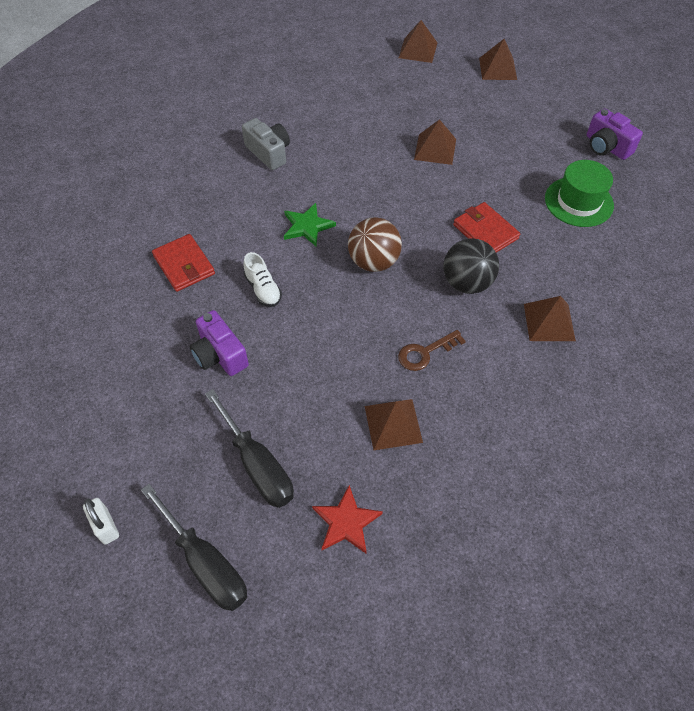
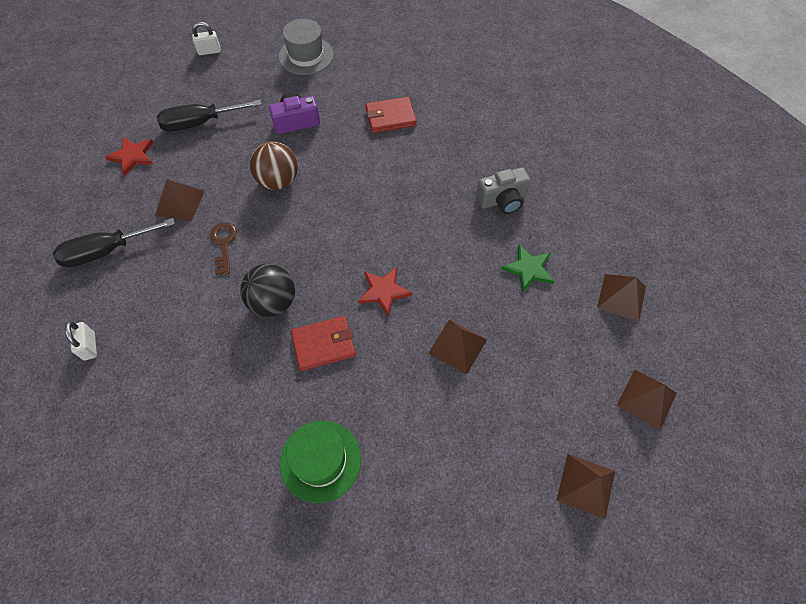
camera: 110 degrees right, 5 degrees up
(91, 390) = (306, 56): none -> grey hat
(205, 563) = (157, 87): black screwdriver -> black screwdriver (106, 251)
(263, 289) = (342, 158): white shoe -> none
(307, 226) = (395, 204): green star -> green star (528, 269)
(373, 262) = (332, 240): brown ball -> brown ball (278, 181)
(410, 207) = (384, 291): none -> red star
(549, 322) = (197, 350): brown pyramid -> brown pyramid (621, 297)
(604, 418) = (89, 346): none -> white padlock
(606, 147) = (392, 550): purple camera -> none

